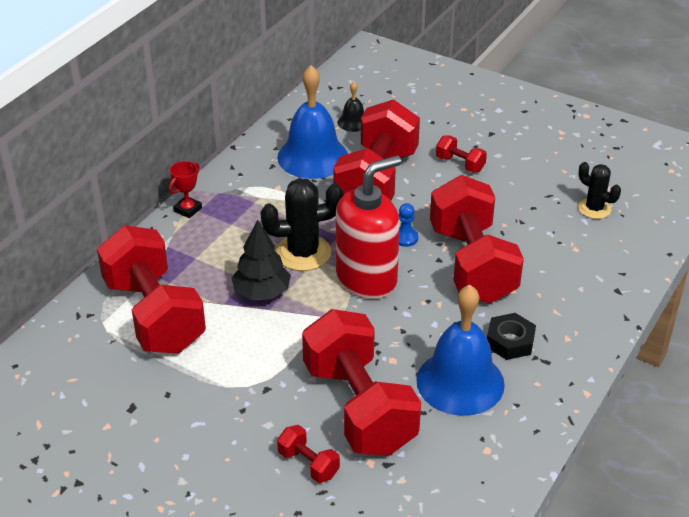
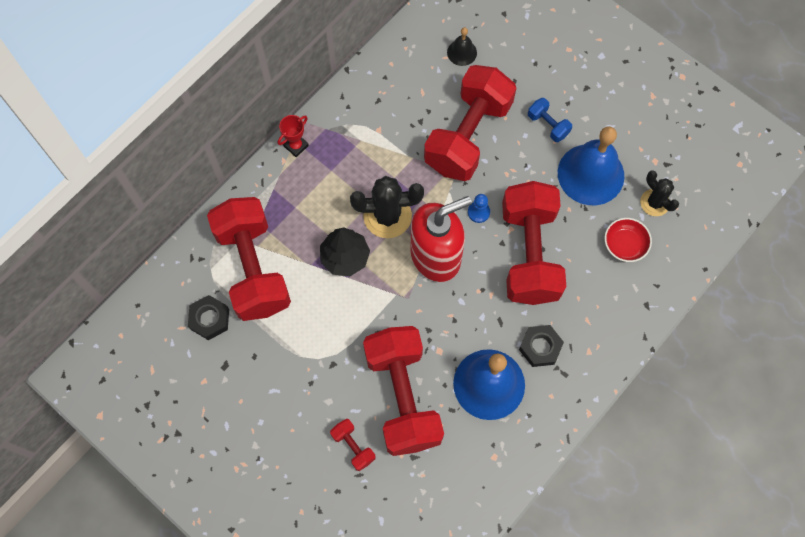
camera: 10 degrees right, 30 degrees up
(107, 367) = (209, 319): none -> black nut
(312, 157) = (416, 94): blue bell -> blue bell (590, 174)
(460, 164) = (548, 125): red dumbbell -> blue dumbbell
(575, 244) = (625, 244): none -> red bowl

